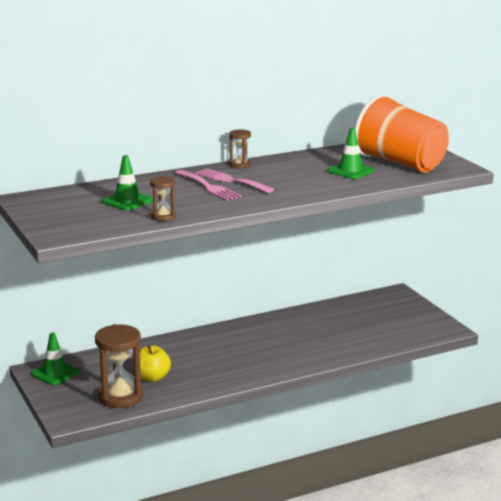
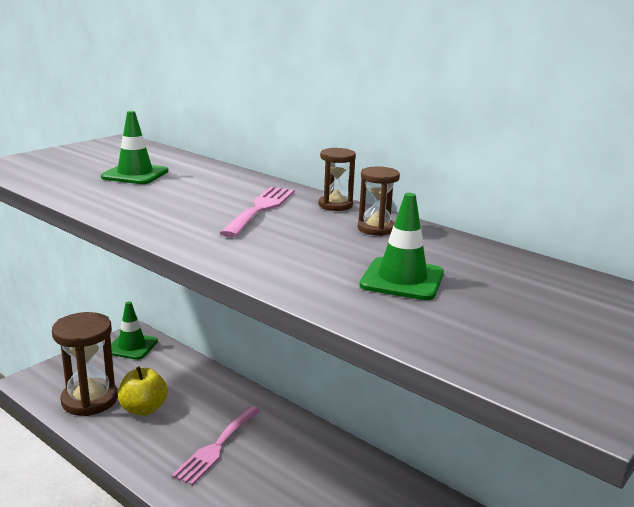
camera: 65 degrees right, 0 degrees up
(163, 216) = (84, 195): brown hourglass -> brown hourglass (376, 229)
(209, 187) = (221, 201): pink fork -> pink fork (216, 447)
(400, 163) = (509, 320): orange cup -> none

